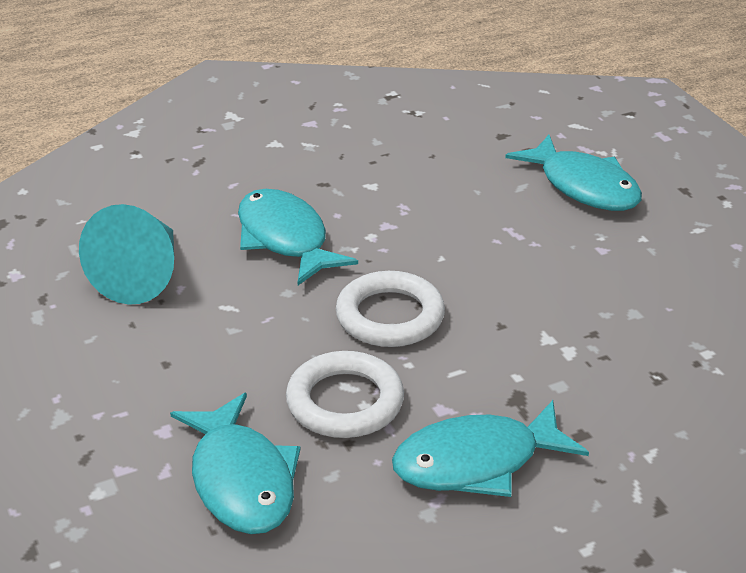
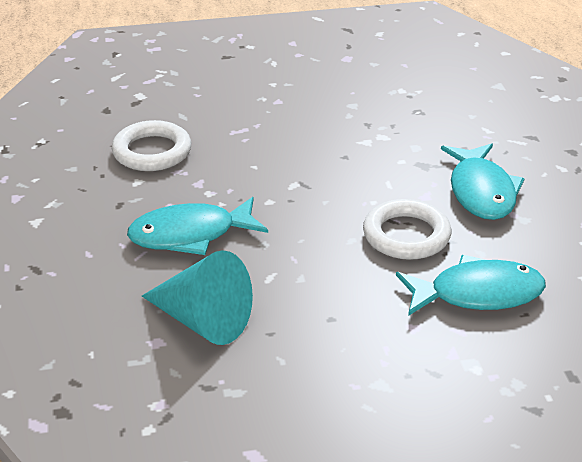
camera: 75 degrees left, 0 degrees up
(390, 316) = (316, 200): white ring -> white ring (152, 152)
(583, 186) = (199, 91): turquoise fish -> none

